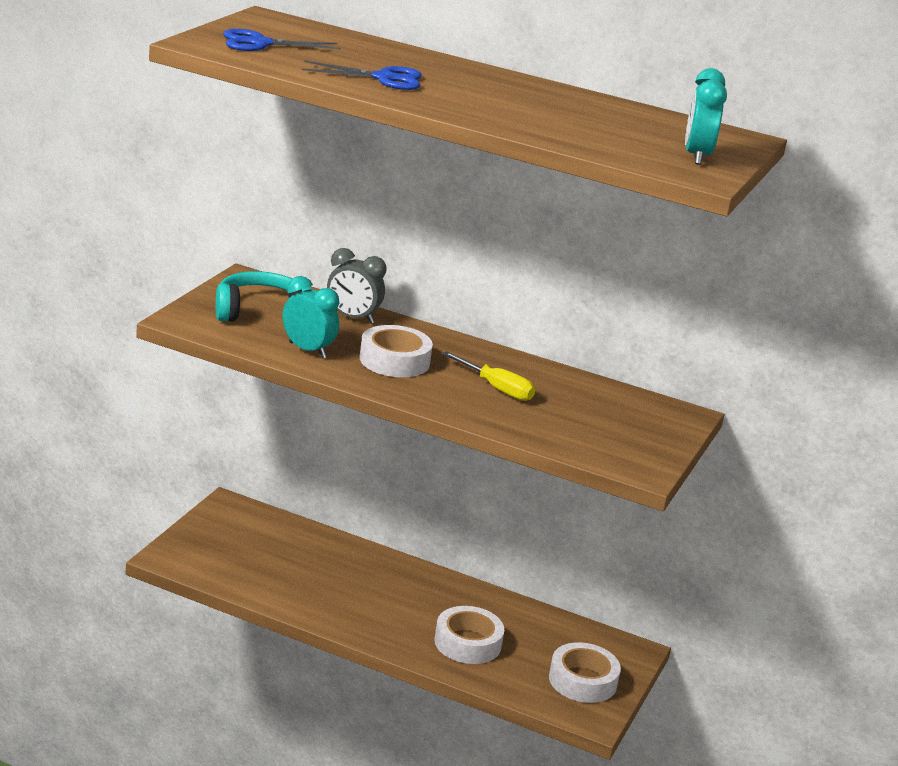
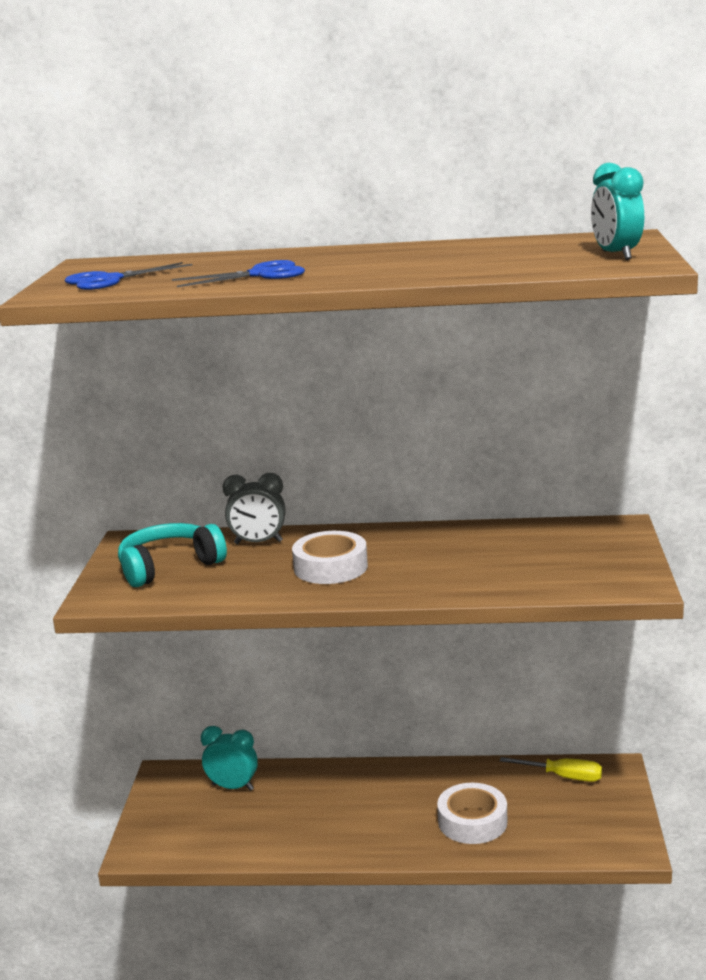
camera: 15 degrees left, 5 degrees down
(307, 350) = (242, 586): turquoise clock -> turquoise clock (232, 787)
(497, 388) = (444, 560): yellow screwdriver -> yellow screwdriver (563, 776)
(582, 681) = (596, 815): white tape -> none

